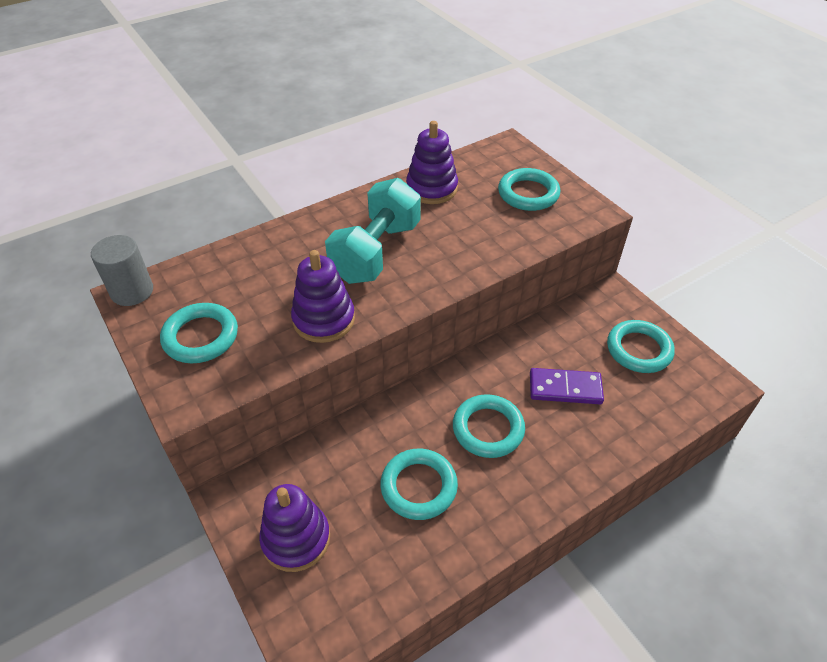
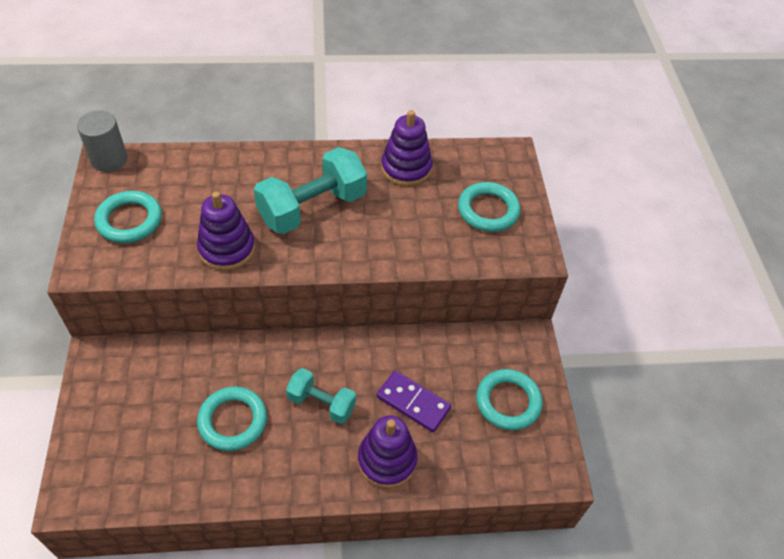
camera: 25 degrees right, 5 degrees up
(296, 539) = (118, 412): purple stacking toy -> purple stacking toy (387, 460)
(488, 429) = (321, 403): turquoise ring -> turquoise dumbbell

